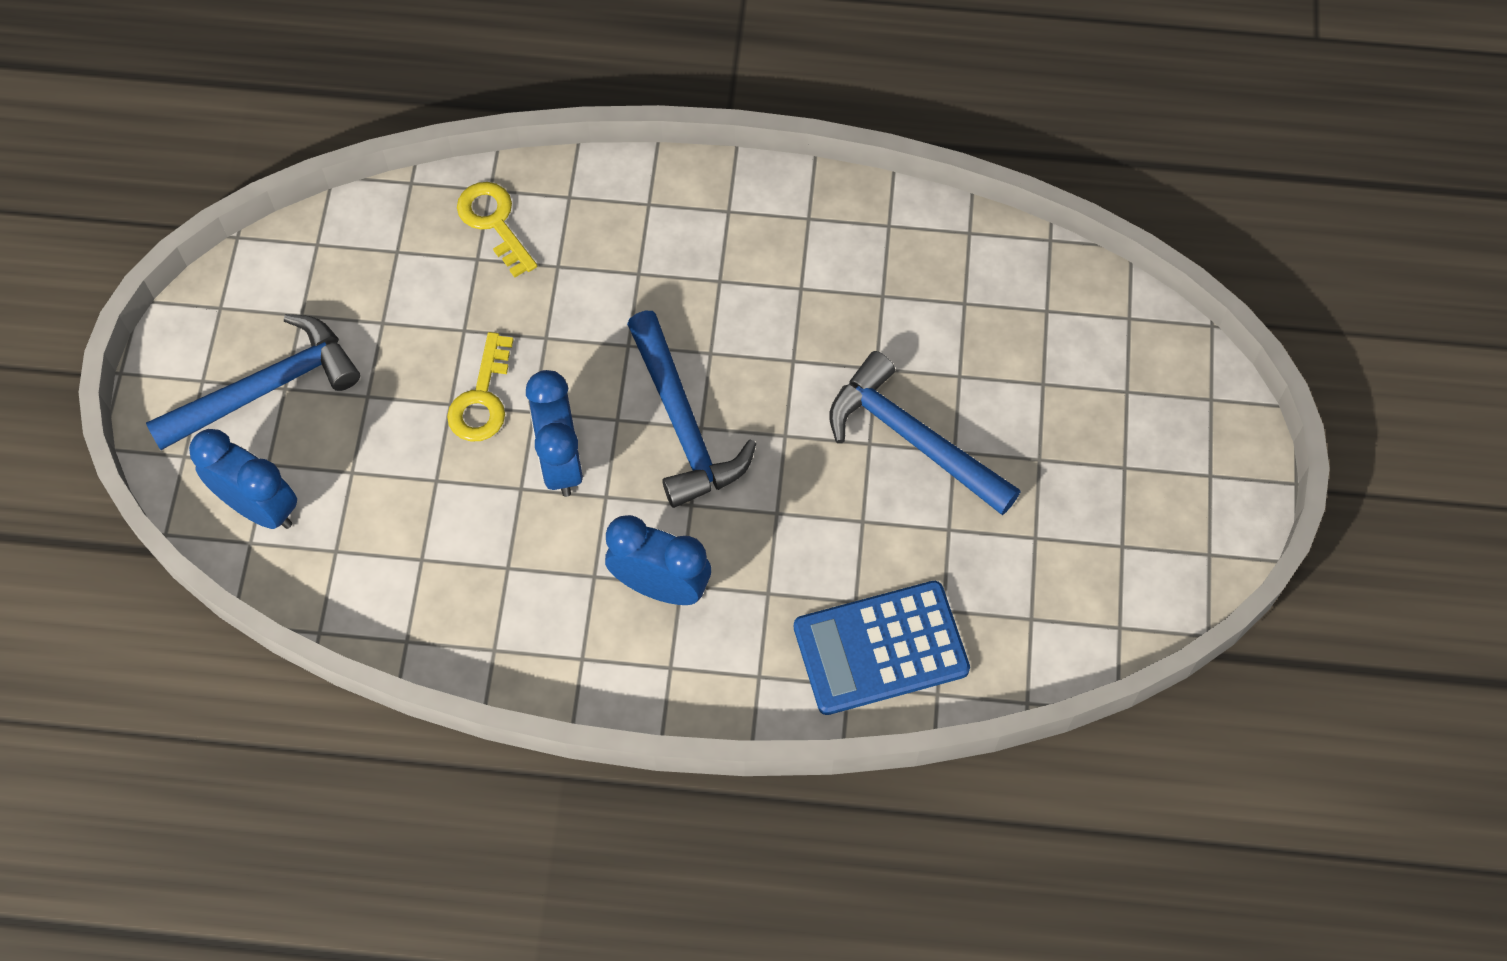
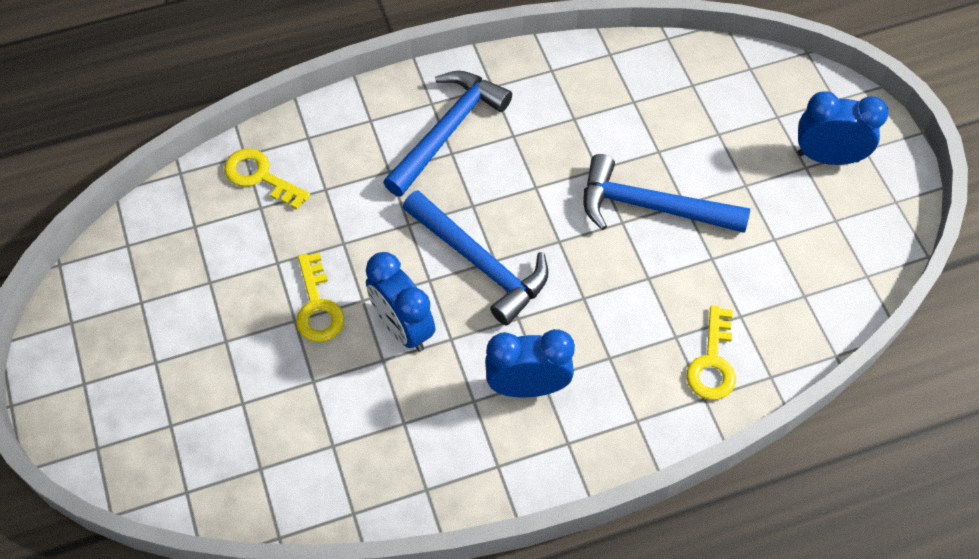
camera: 25 degrees left, 5 degrees down
(259, 507) = (180, 461): blue clock -> blue clock (828, 157)
(265, 388) = (139, 368): blue hammer -> blue hammer (447, 131)
(880, 648) = (712, 362): blue calculator -> yellow key

